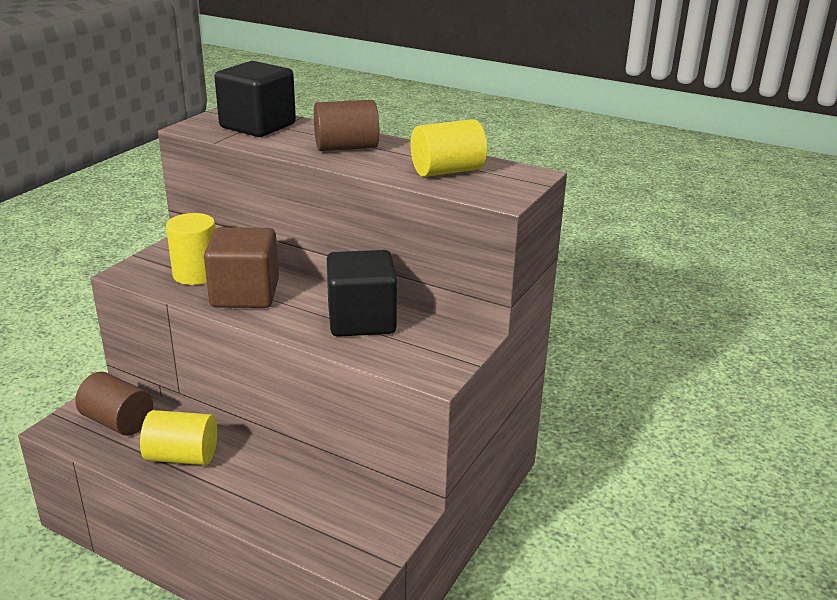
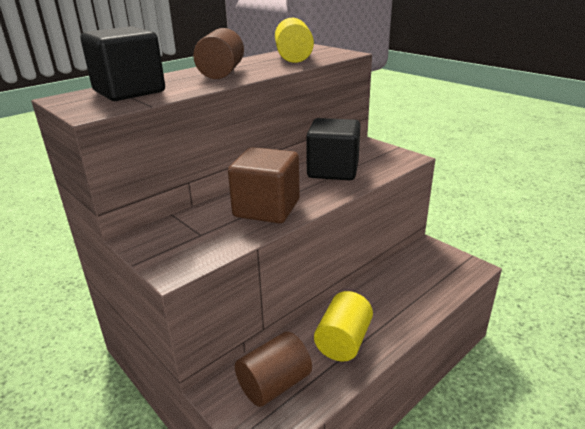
camera: 70 degrees left, 0 degrees up
(196, 274) = (211, 229): yellow cylinder -> none

